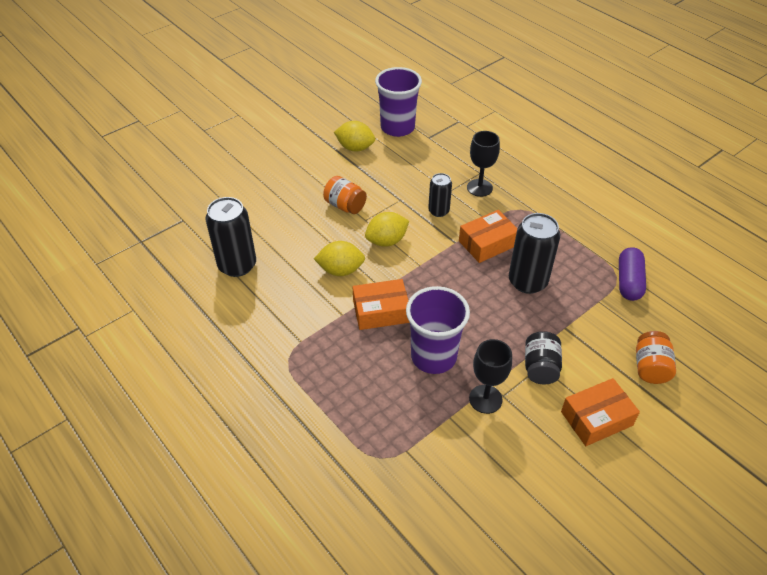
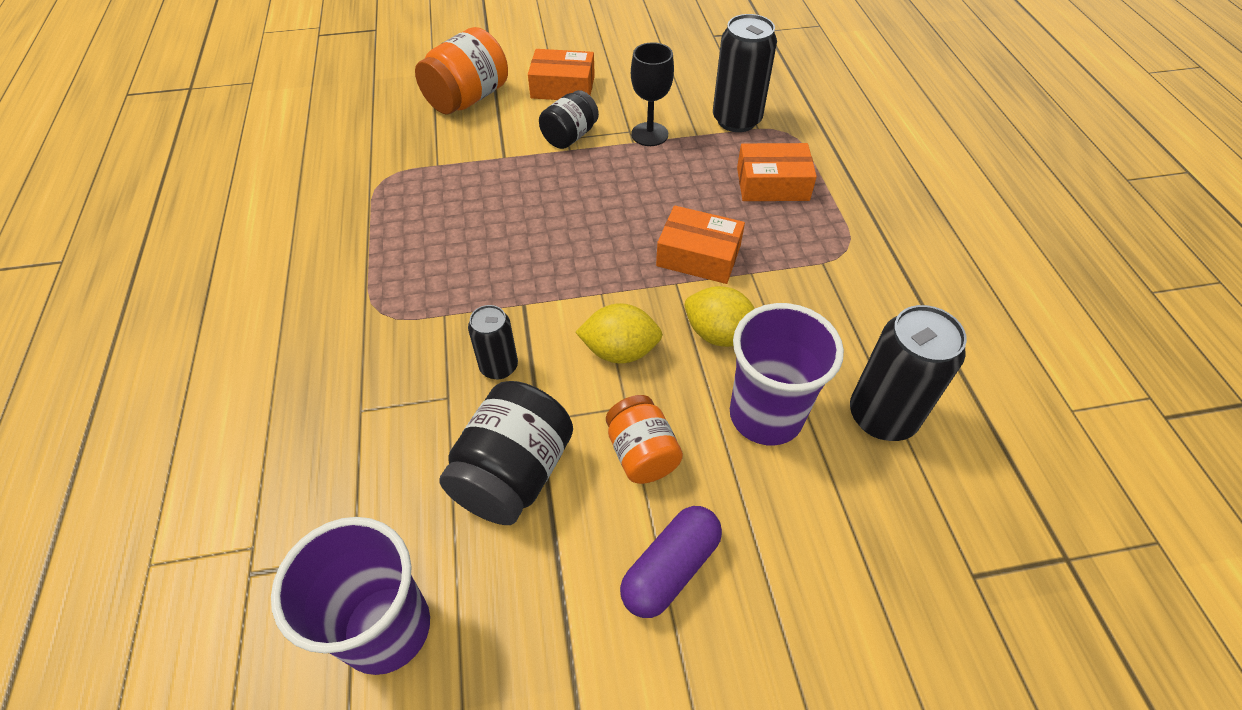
camera: 150 degrees left, 5 degrees up
(355, 148) = (523, 609): yellow lemon -> none
(394, 179) = (513, 473): none -> black jar
(433, 356) = (671, 186): purple cup -> purple cup (765, 415)
(479, 188) = (394, 379): black goblet -> none
(487, 243) = (483, 282): orange box -> orange box (772, 184)
(527, 281) = (488, 215): black can -> black can (736, 120)
(629, 281) = (379, 168): purple capsule -> purple capsule (670, 569)
(650, 367) = (468, 99): orange jar -> orange jar, size x1.55

